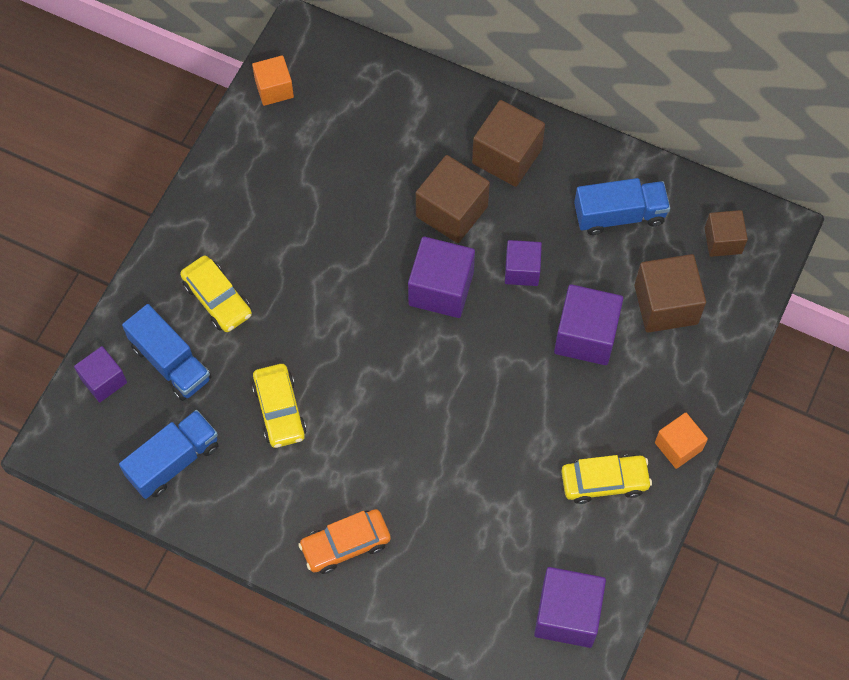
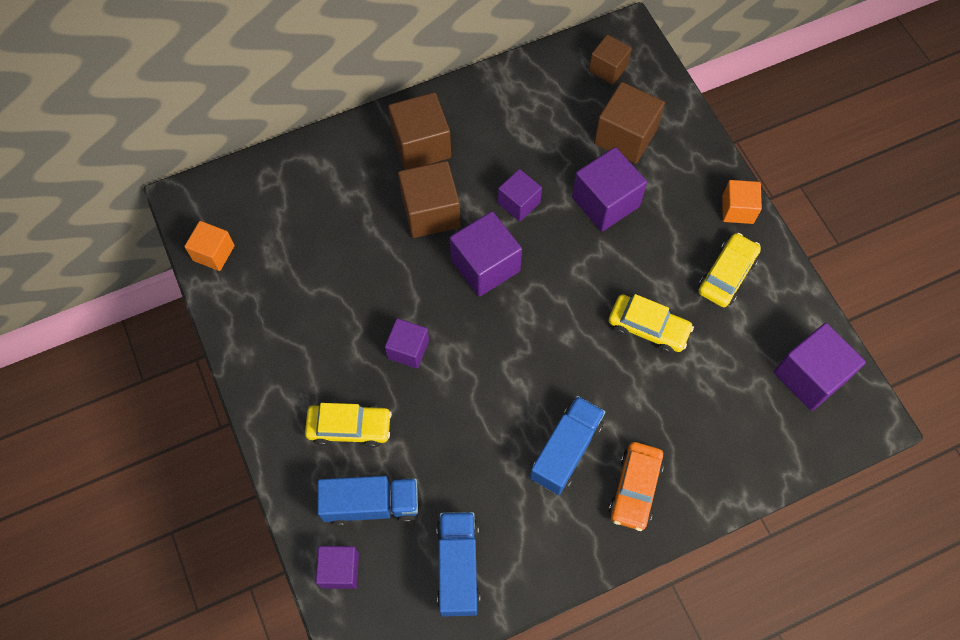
camera: 50 degrees left, 0 degrees up
(279, 410) = (484, 453): yellow car -> yellow car (648, 328)
(317, 289) = (408, 349): none -> purple cube
(619, 215) = (532, 112): blue truck -> blue truck (566, 450)

